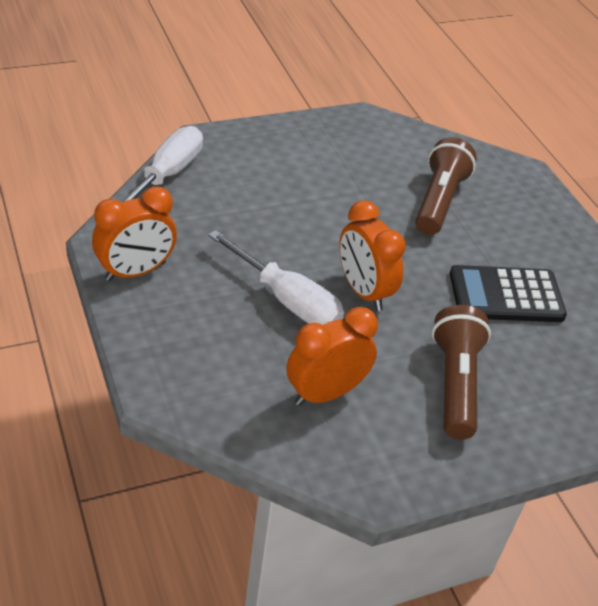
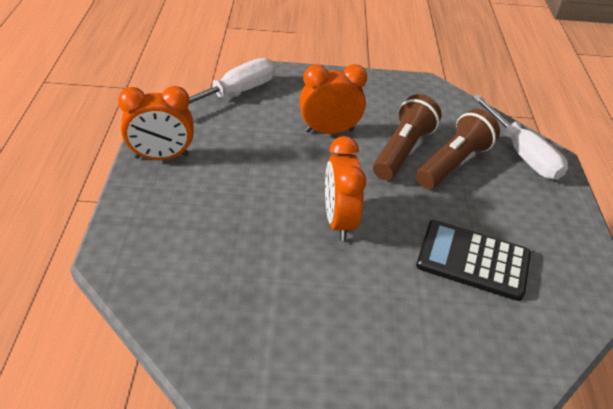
camera: 25 degrees right, 0 degrees up
(286, 299) = (267, 210): white screwdriver -> white screwdriver (521, 153)
(325, 393) = (249, 299): orange clock -> orange clock (329, 131)
(455, 383) = (375, 327): brown flashlight -> brown flashlight (402, 150)

